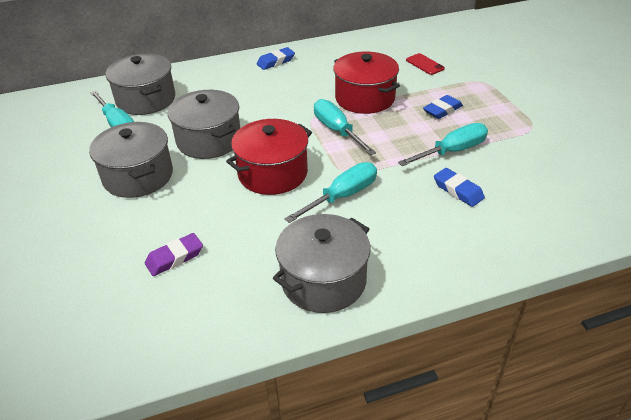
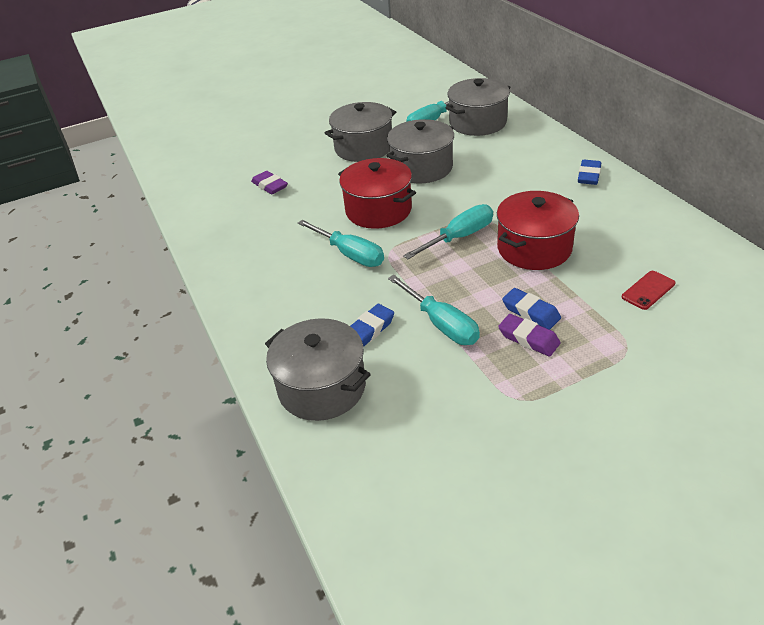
camera: 85 degrees right, 0 degrees up
(275, 61) = (589, 176): blue eraser -> blue eraser turned 60 degrees clockwise
(323, 280) = (243, 258): grey pot -> grey pot (322, 387)
(471, 115) = (528, 339): none -> purple eraser

